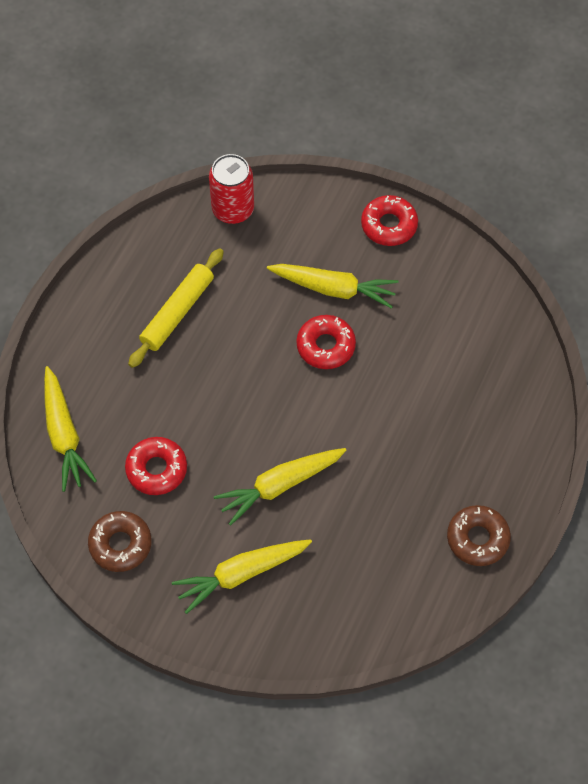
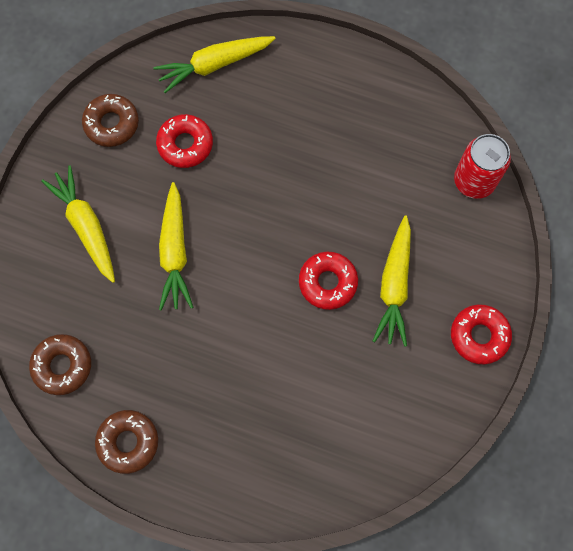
camera: 85 degrees right, 10 degrees up
(177, 312) = (350, 143): yellow rolling pin -> none
(280, 485) = (175, 252): yellow carrot -> yellow carrot turned 150 degrees counterclockwise
(395, 601) = (62, 366): none -> brown donut

